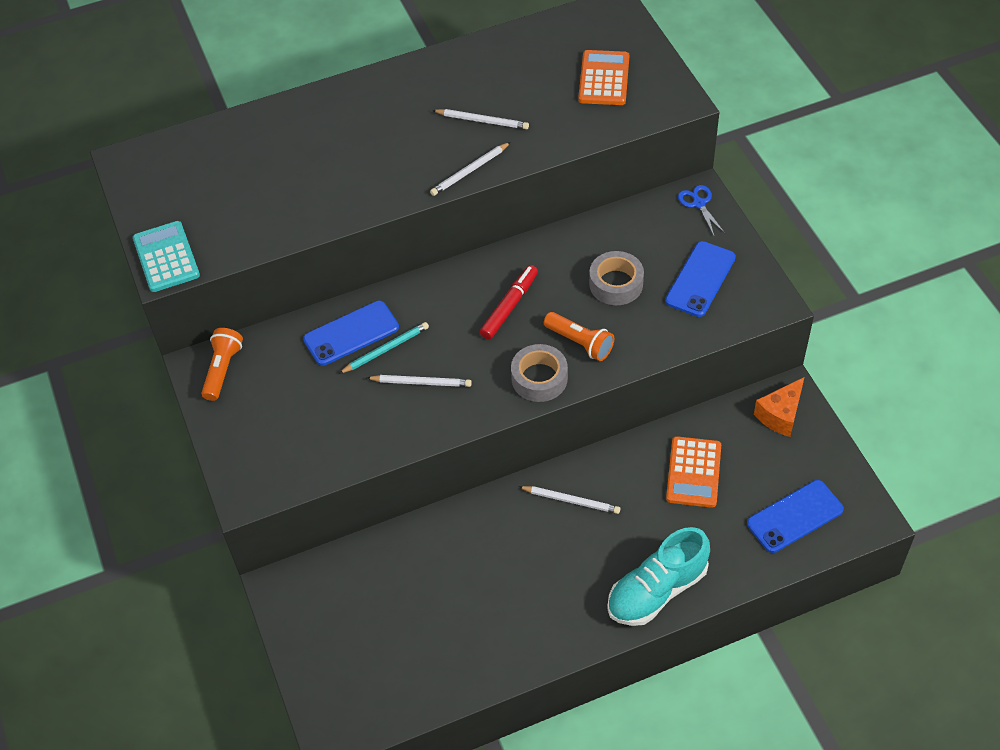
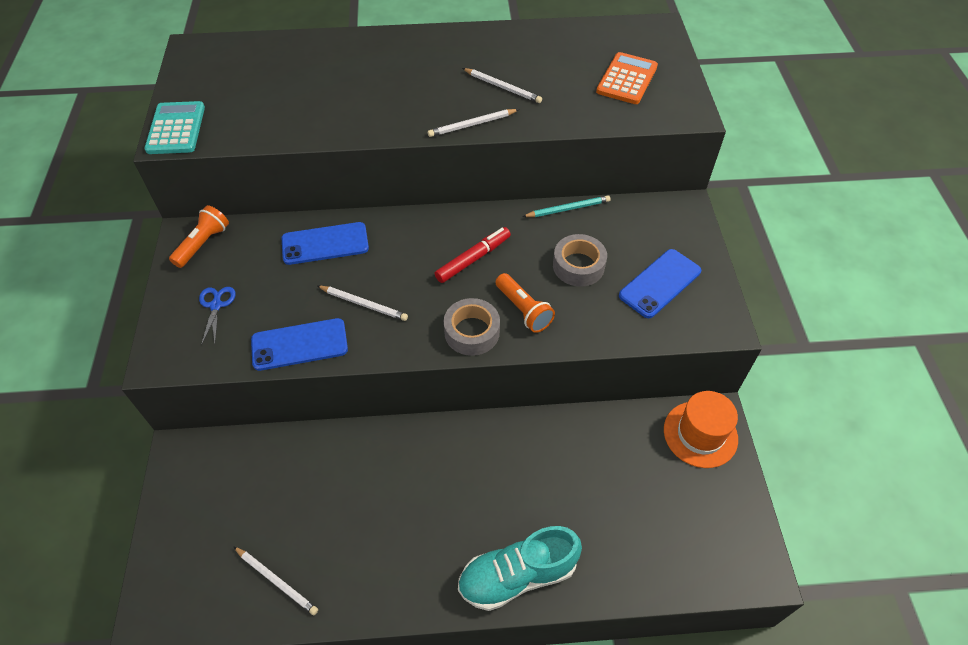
camera: 15 degrees right, 0 degrees up
(385, 349) = (347, 266): turquoise pencil -> turquoise pencil (568, 209)
(571, 500) = (471, 455): white pencil -> white pencil (276, 581)
(693, 472) = (597, 465): orange calculator -> none
(699, 203) = (682, 216): blue scissors -> blue scissors (216, 305)
(780, 415) = (700, 434): orange cheese -> orange hat
(795, 516) = (682, 543): blue phone -> blue phone (299, 344)

